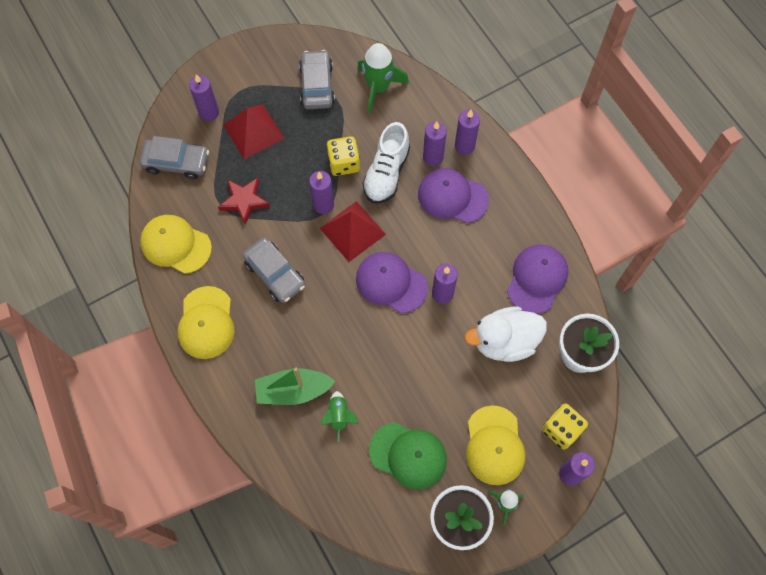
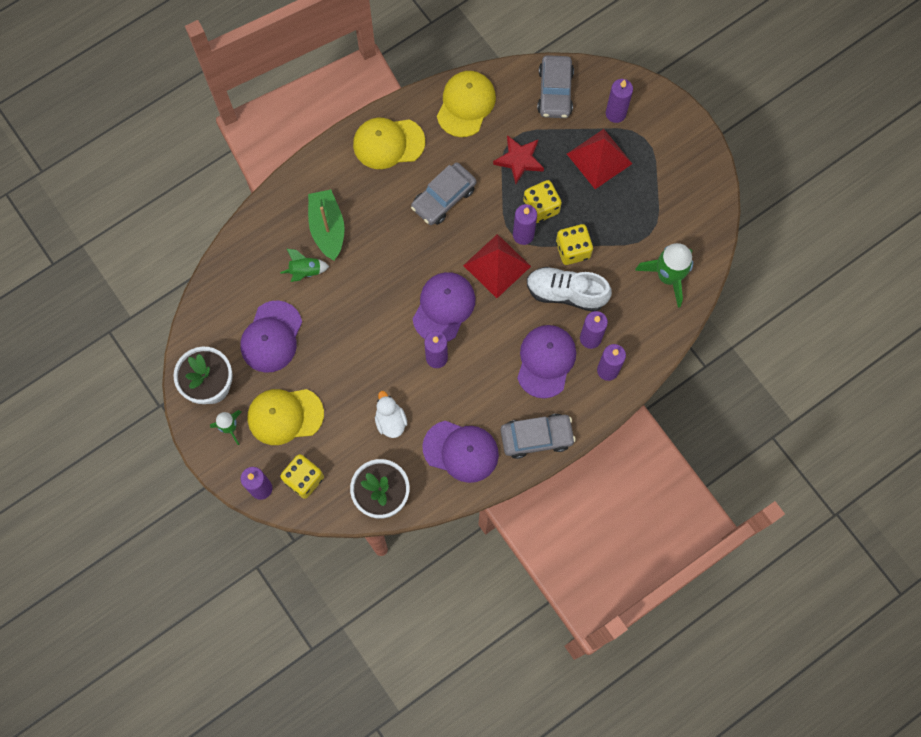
camera: 85 degrees right, 5 degrees up
(297, 186) = (541, 207): none -> yellow dice
(317, 85) = (662, 214): grey car -> grey car (536, 437)
(408, 455) = (271, 337): green cap -> purple cap
(504, 341) = (390, 421): white duck -> white duck, size x0.57

